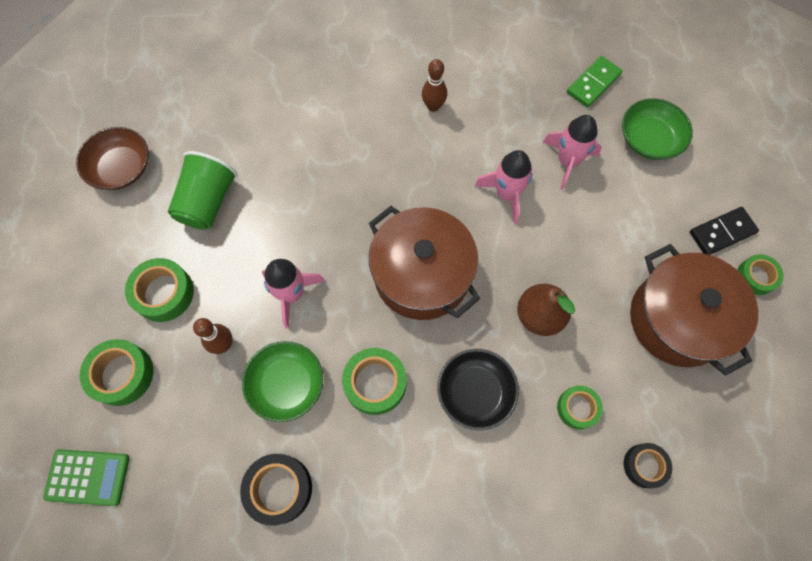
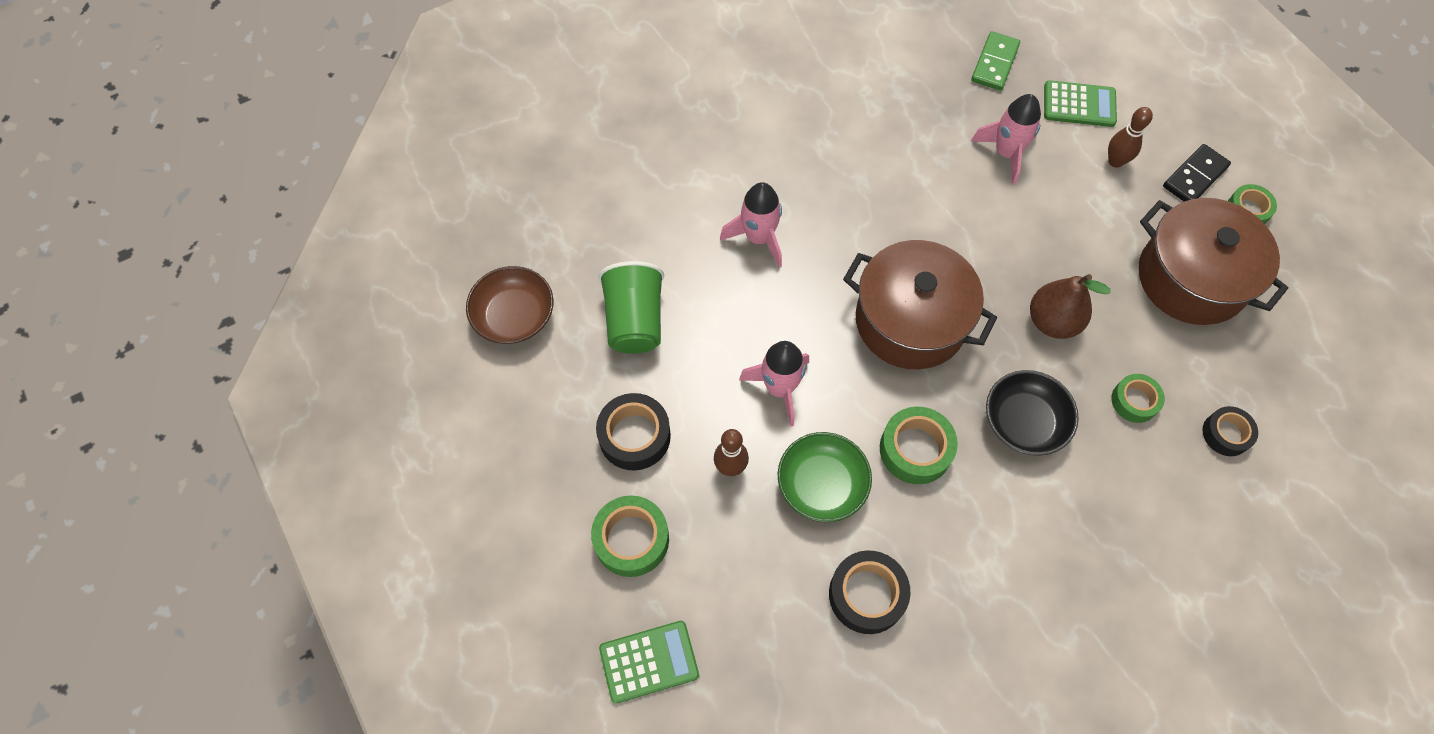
camera: 20 degrees left, 5 degrees down
(164, 293) = (634, 436): green tape -> black tape
(433, 106) = (836, 139): brown bowling pin -> brown bowling pin (1115, 161)
(506, 194) = (959, 207): pink rocket -> pink rocket (758, 238)
(649, 139) = (1079, 104): green bowl -> green calculator

